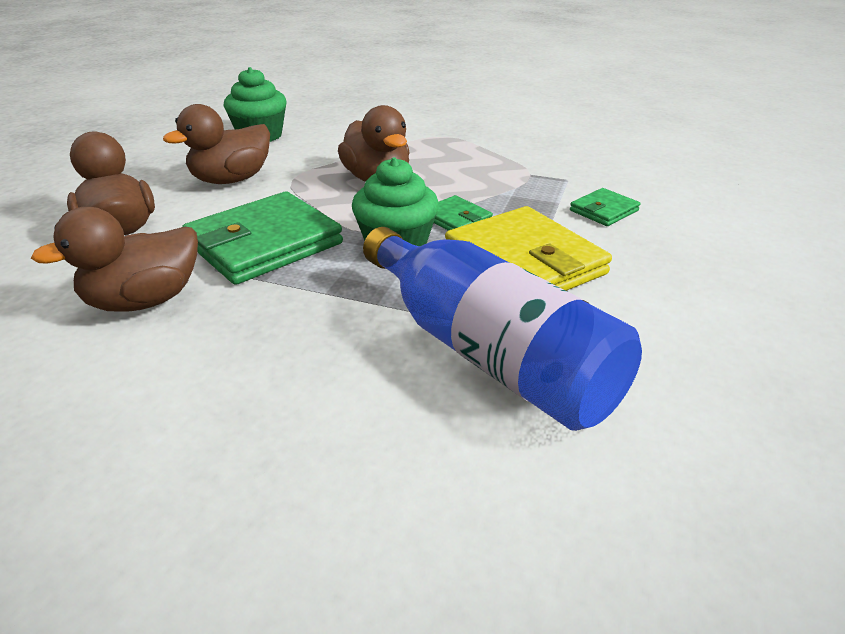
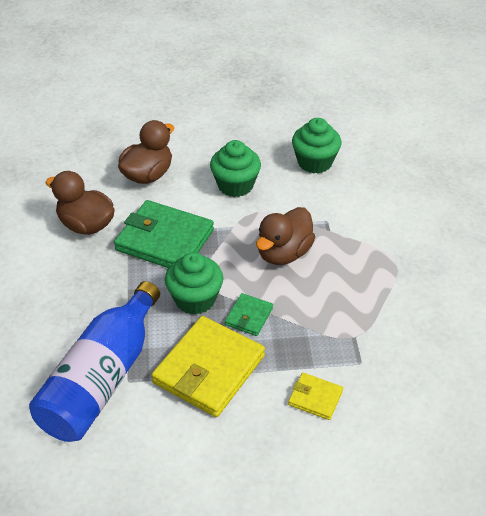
camera: 65 degrees right, 10 degrees up
(231, 180) = (235, 185): brown duck -> green cupcake
(604, 210) = (315, 398): green wallet -> yellow wallet

